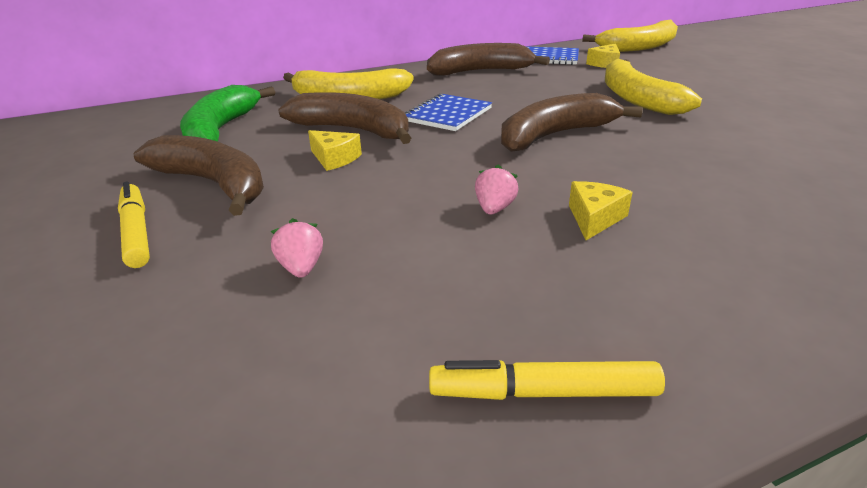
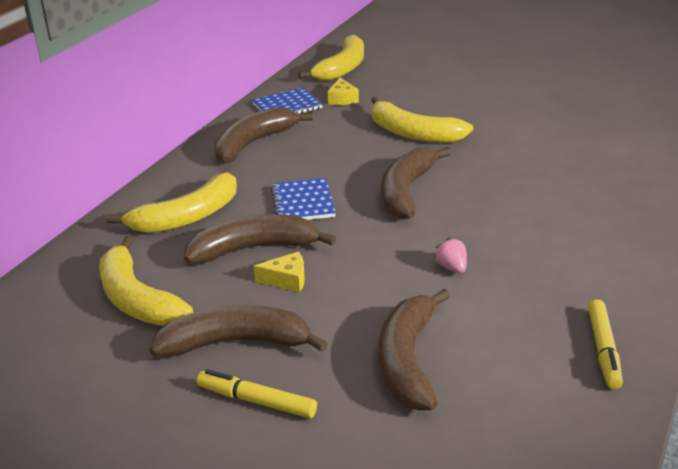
camera: 40 degrees left, 0 degrees up
(221, 130) = (137, 299): green banana -> yellow banana
(301, 268) = (408, 361): pink strawberry -> brown banana
(543, 392) = (603, 350): yellow marker -> yellow marker turned 45 degrees counterclockwise
(594, 218) = (511, 248): yellow cheese -> none

